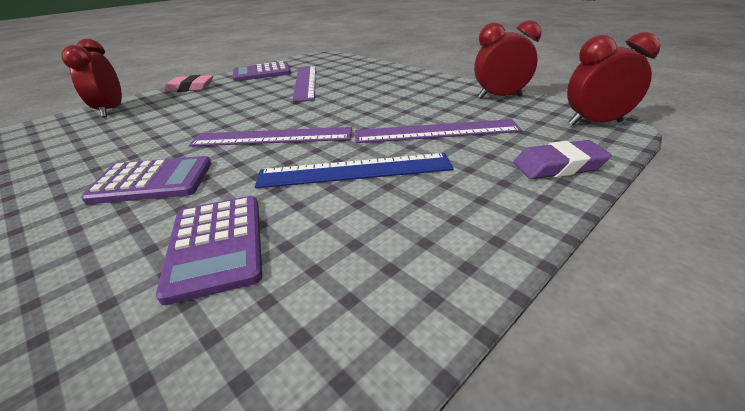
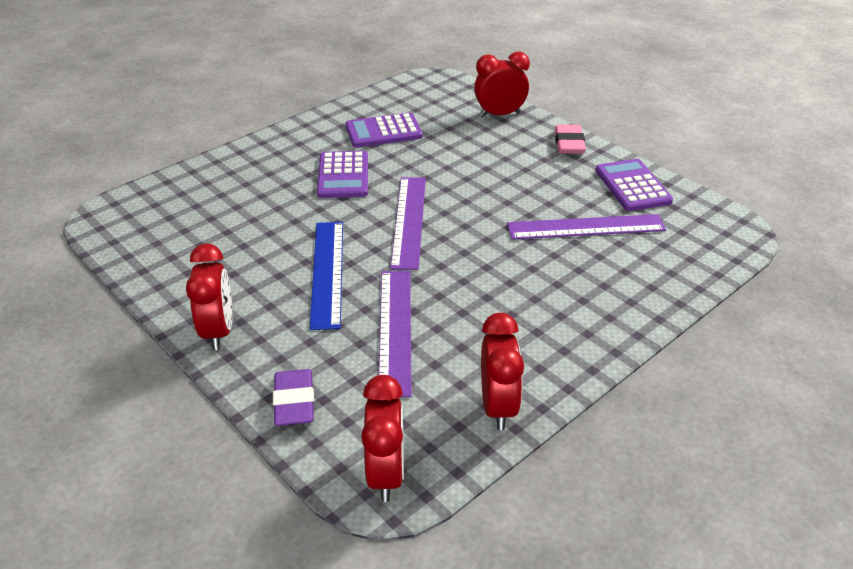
camera: 90 degrees right, 5 degrees up
(216, 245) = (253, 219): purple calculator -> purple calculator (383, 131)
(482, 234) = (218, 331): none -> red clock

